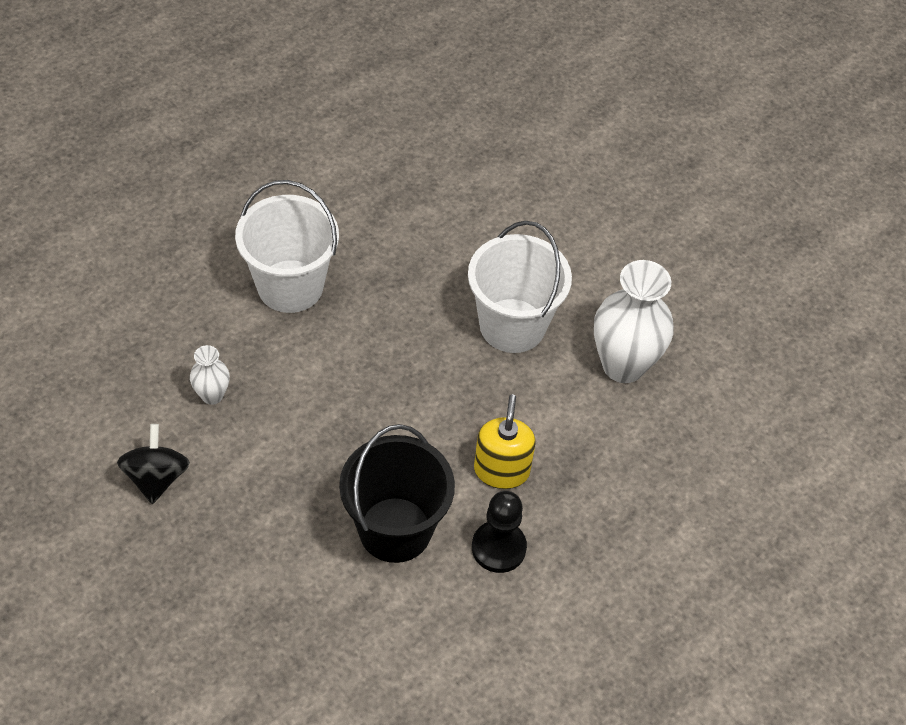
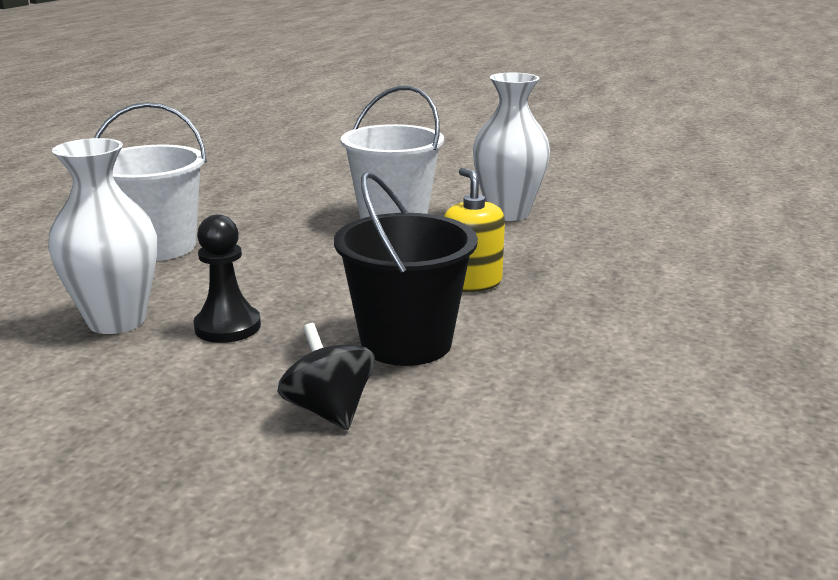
camera: 25 degrees left, 30 degrees down
(156, 478) = (80, 391): black spinning top -> black spinning top (329, 410)
(212, 395) = (117, 321): white vase -> white vase, size x2.05
(498, 548) = (523, 322): black pawn -> black pawn (227, 327)

